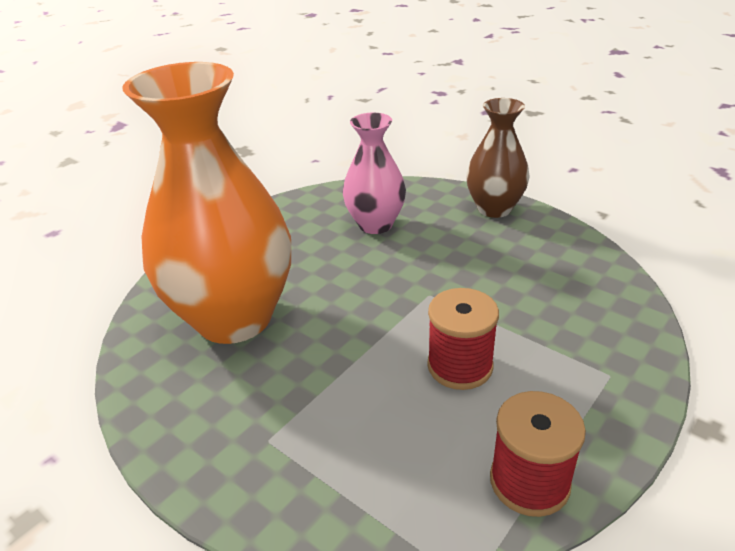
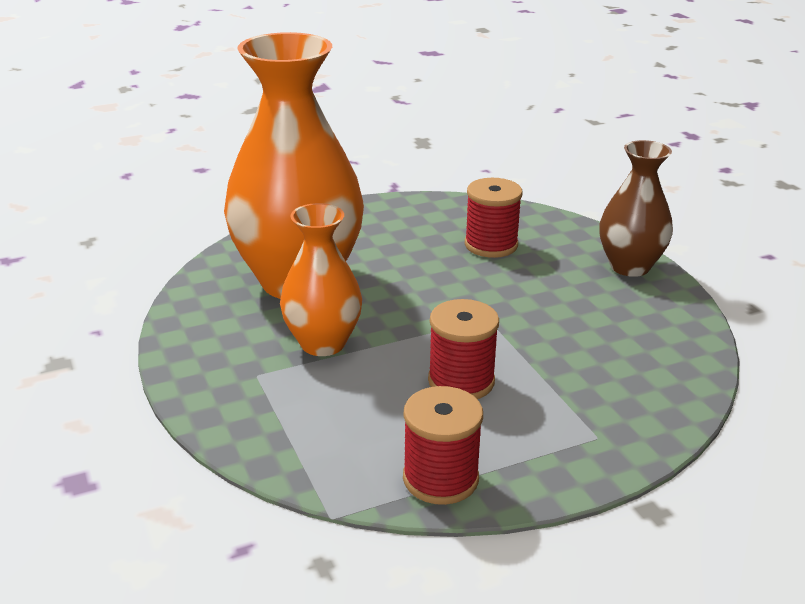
camera: 25 degrees right, 5 degrees down
(307, 376) = (323, 343): none -> orange vase
(375, 224) = (491, 245): pink vase -> red spool

